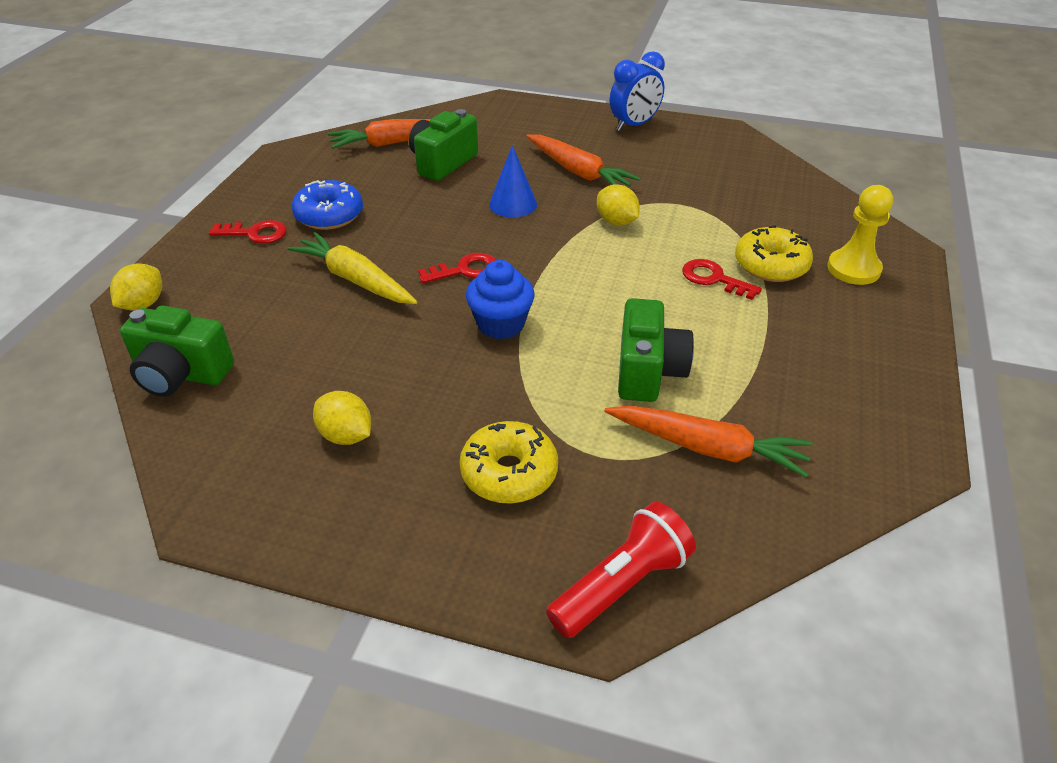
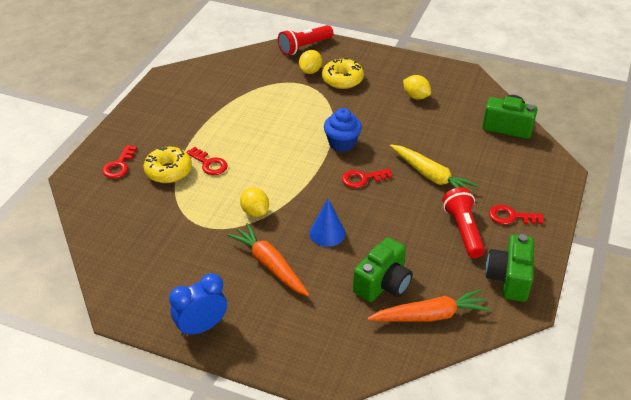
camera: 175 degrees left, 0 degrees up
(143, 304) = (554, 167): yellow lemon -> yellow lemon (310, 71)
(329, 215) = (463, 230): blue donut -> red flashlight
(648, 371) = (269, 115): green camera -> green camera (509, 278)
(707, 448) = (254, 83): orange carrot -> none
(853, 269) = (119, 165): yellow pawn -> red key

